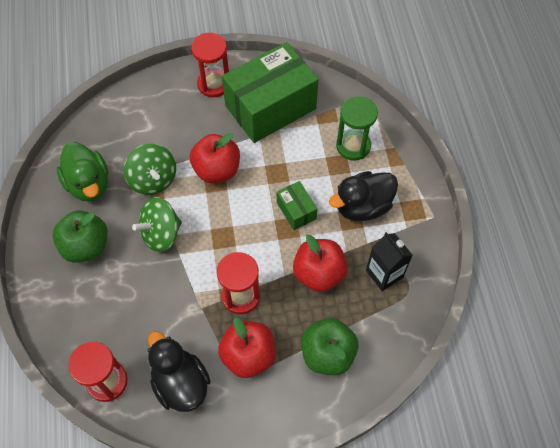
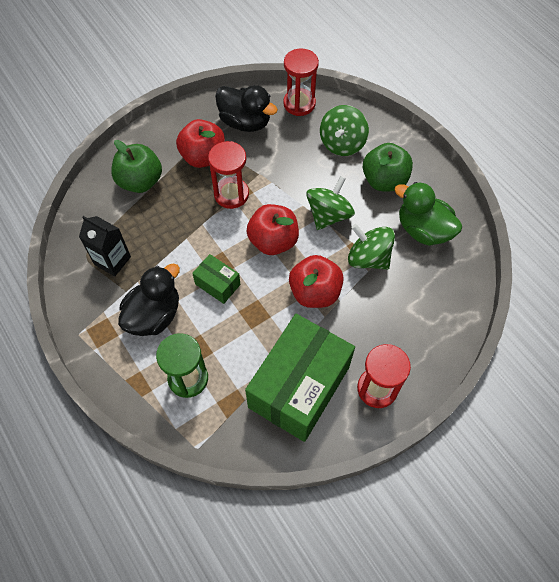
camera: 155 degrees right, 0 degrees up
(96, 307) = (342, 143): none -> green spinning top
(319, 273) = (172, 237): red apple -> red apple (273, 241)

